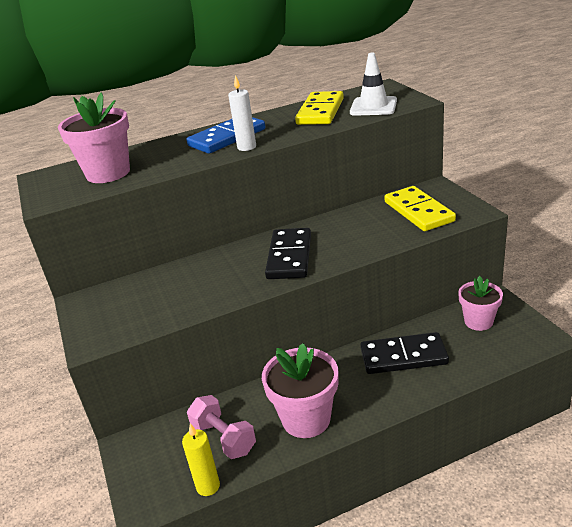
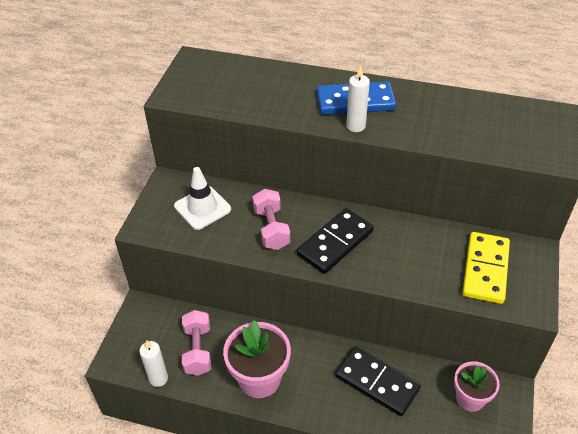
camera: 35 degrees right, 15 degrees up
(108, 173) = (235, 88): pink flower pot -> none
(208, 486) = (158, 378): yellow candle -> white candle
(223, 277) = (271, 229): none -> pink dumbbell
(320, 111) = (463, 117): yellow domino -> none
(373, 107) = (514, 142): white traffic cone -> white traffic cone (202, 208)

